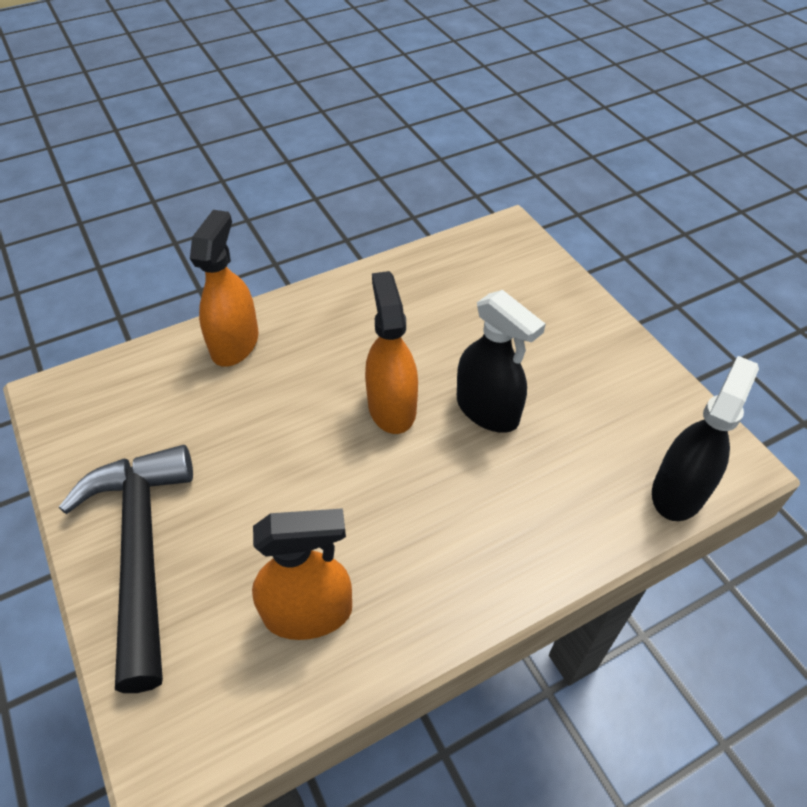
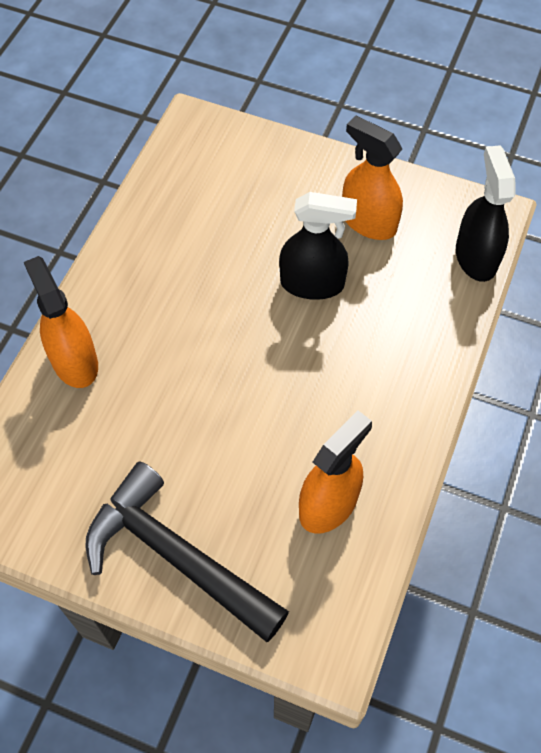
camera: 40 degrees left, 10 degrees up
(392, 407) = (245, 328): orange spray bottle -> orange spray bottle (368, 221)

